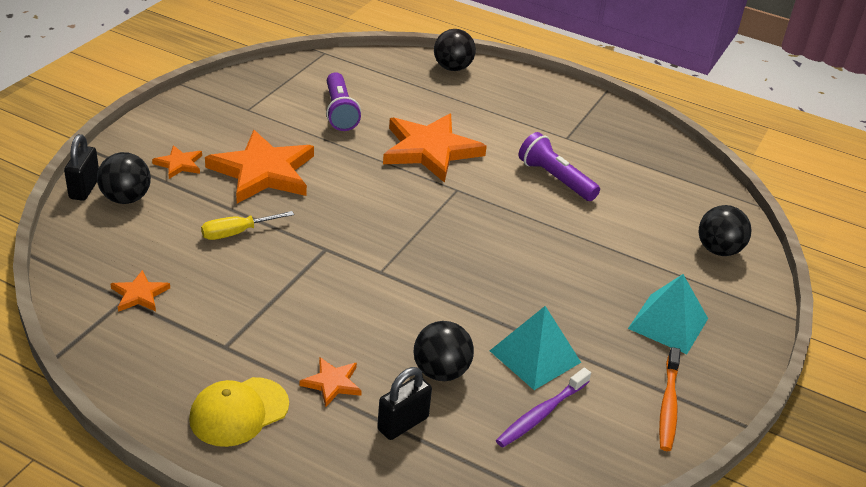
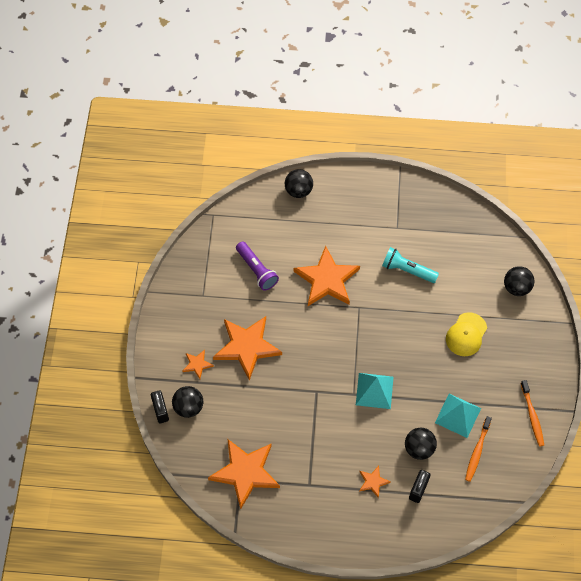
camera: 20 degrees left, 25 degrees up
(139, 294) = (245, 472): orange star -> orange star, size x2.20
(237, 233) = (264, 403): yellow screwdriver -> none
(239, 412) = (341, 521): yellow cap -> yellow cap (466, 334)
(541, 414) = (477, 451): purple toothbrush -> orange toothbrush
(555, 179) = (407, 270): purple flashlight -> turquoise flashlight
(668, 323) = (511, 359): turquoise pyramid -> turquoise pyramid (374, 390)

